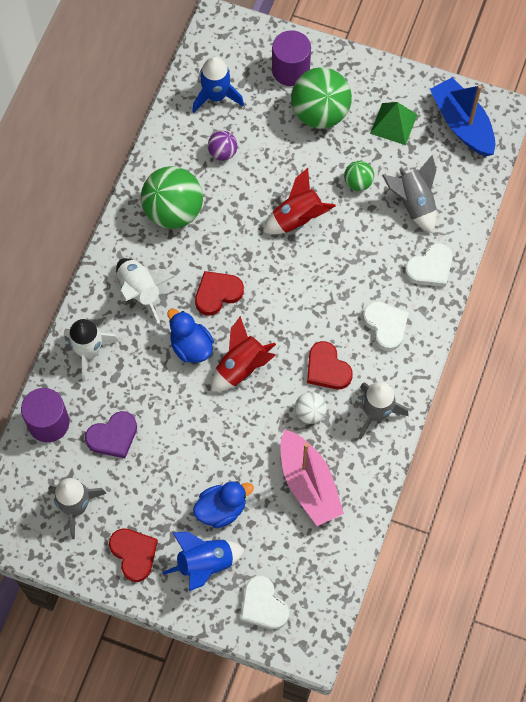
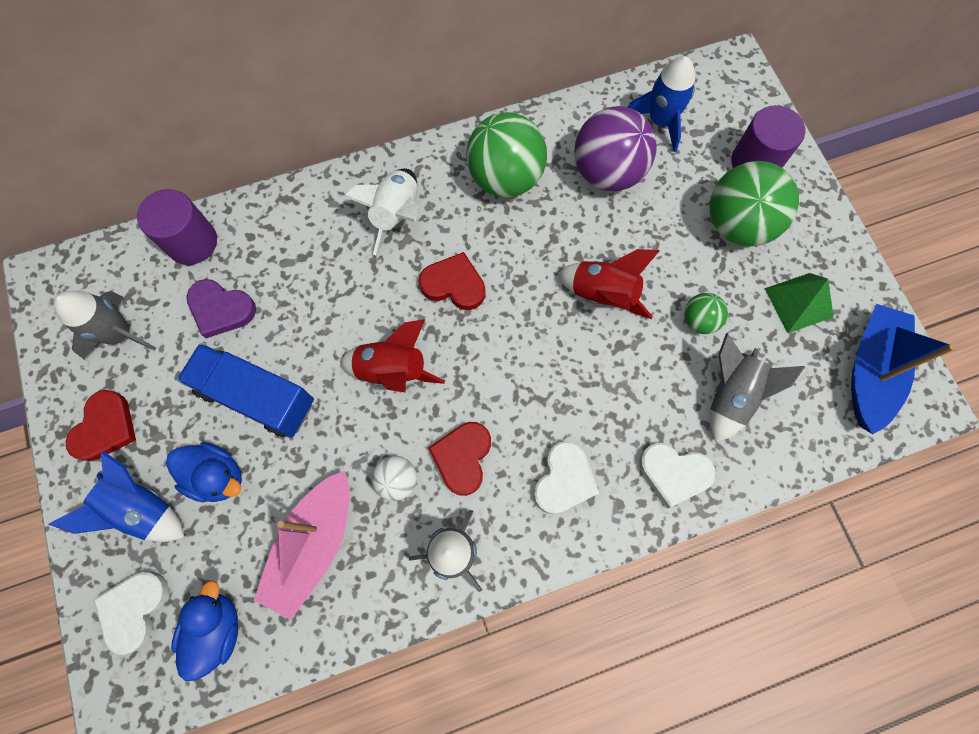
camera: 50 degrees right, 5 degrees up
(89, 351) = (295, 220): white rocket -> none
(190, 454) = (257, 397): none -> blue truck
(191, 346) = (376, 305): blue duck -> blue duck (217, 629)
(222, 153) = (607, 172): purple ball -> purple ball, size x2.03

